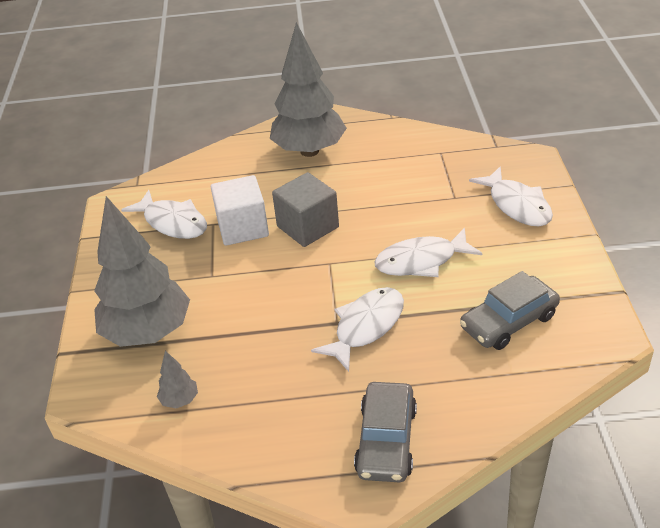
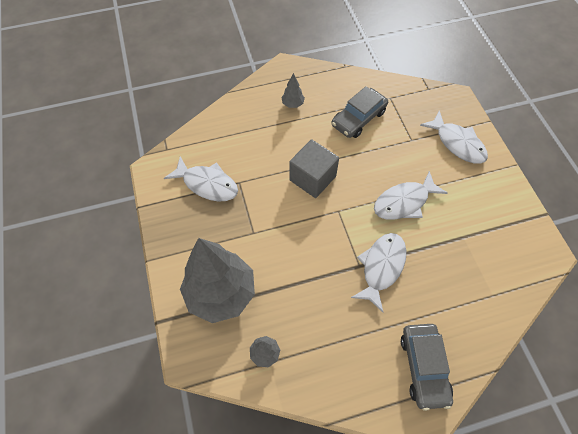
camera: 15 degrees left, 20 degrees up
(242, 227) = (263, 184): white cube -> none
(309, 151) = (293, 104): grey tree -> grey tree, size x0.40
(508, 321) = (479, 250): grey car -> grey car (358, 118)

